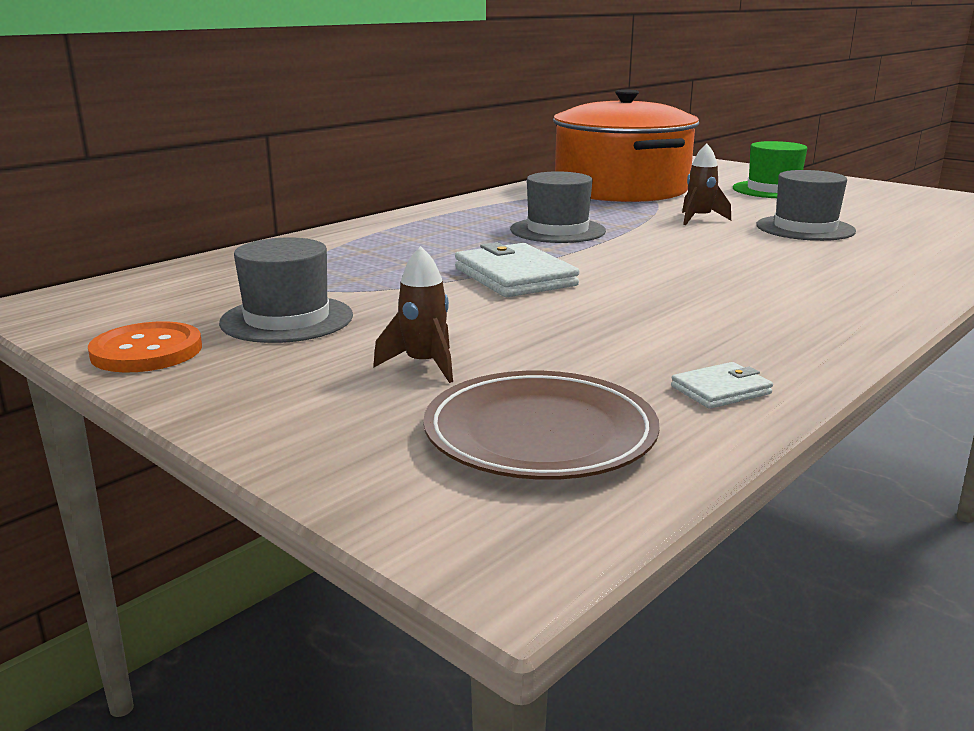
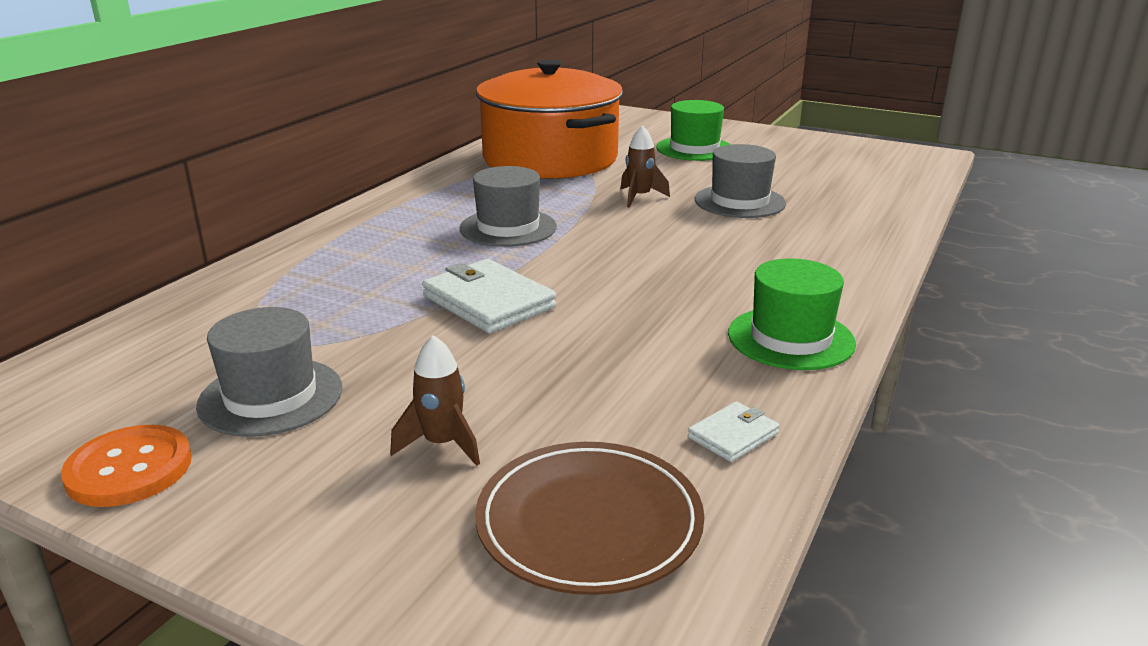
camera: 15 degrees left, 5 degrees up
(817, 327) = (790, 338): none -> green hat

